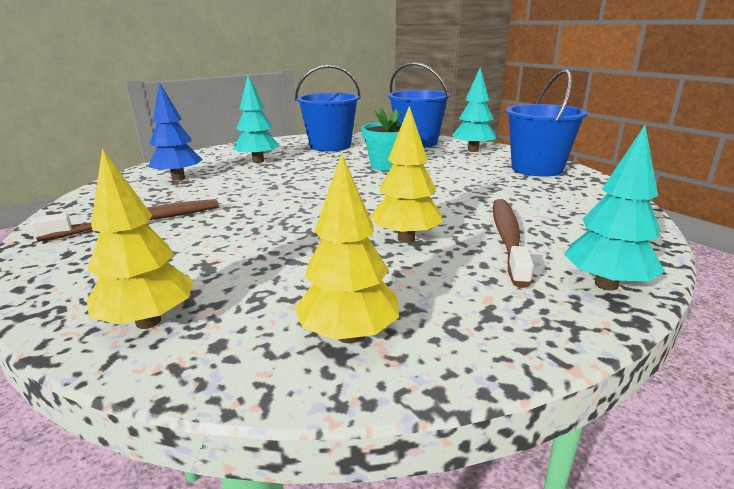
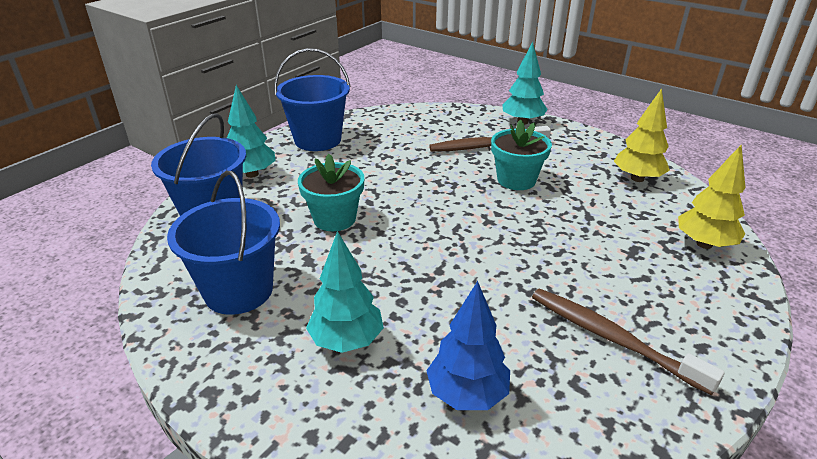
camera: 110 degrees left, 10 degrees up
(406, 238) = (516, 180): yellow tree -> turquoise flower pot

